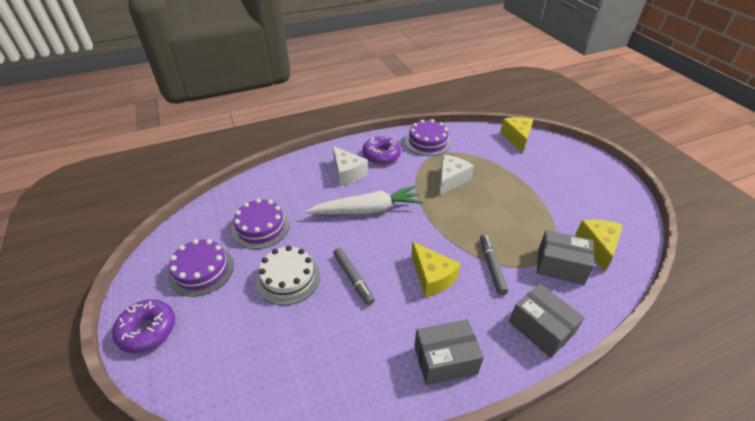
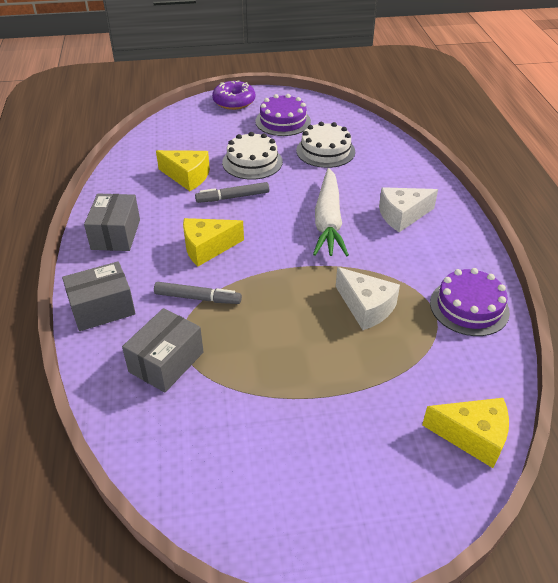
camera: 105 degrees right, 0 degrees up
(261, 227) = (325, 151): purple cake -> white cake
(381, 155) = (438, 251): purple donut -> none
(597, 246) = (175, 421): yellow cheese -> yellow cheese (187, 177)

